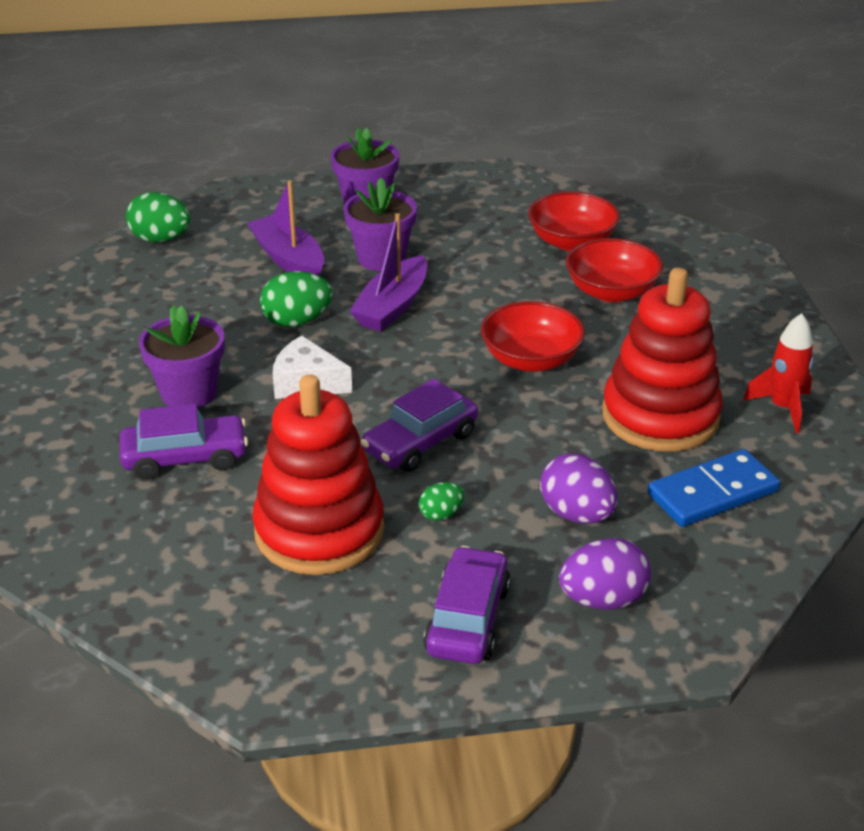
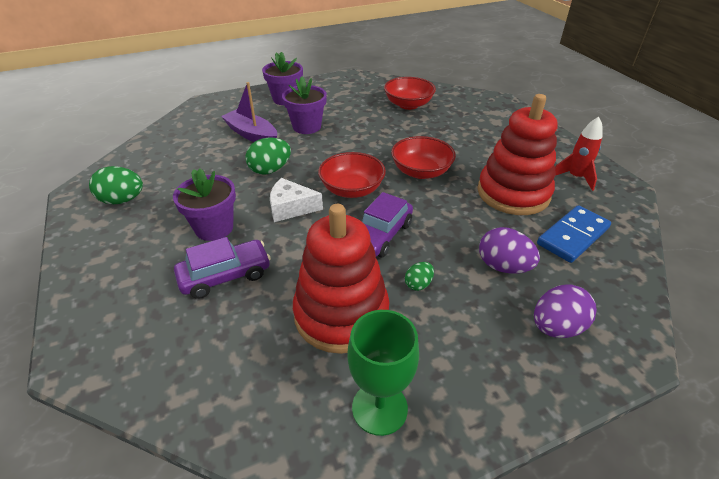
camera: 15 degrees left, 5 degrees up
(160, 239) = (167, 133): green egg -> green egg (122, 200)
(321, 638) = (379, 408): none -> green goblet
(392, 306) = (325, 153): purple boat -> none
(467, 619) = (477, 365): purple car -> none
(611, 292) = (444, 127): red bowl -> red bowl (352, 189)

